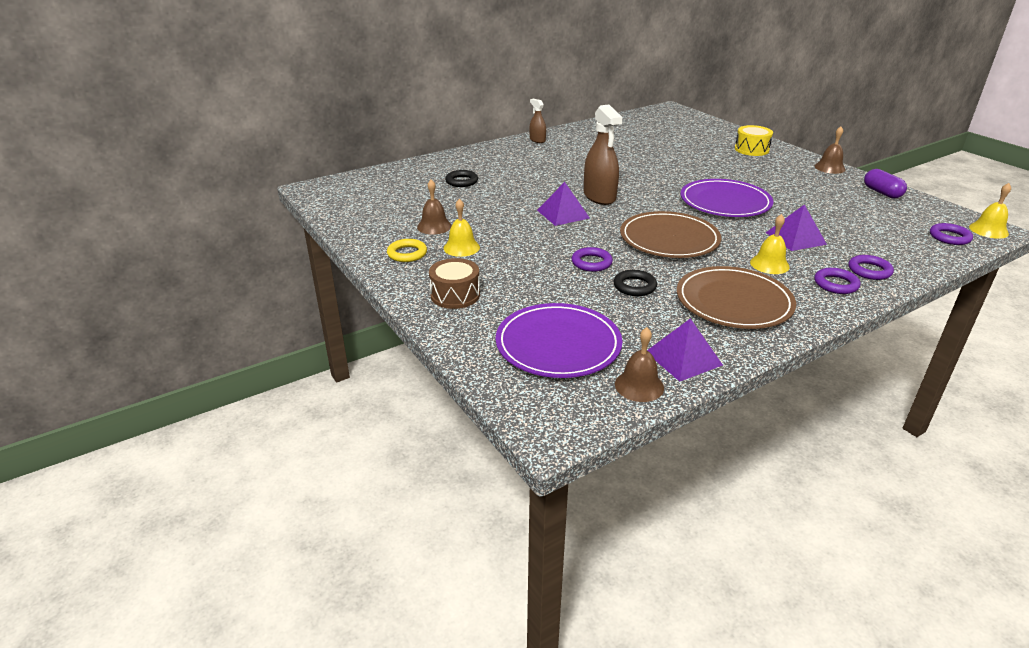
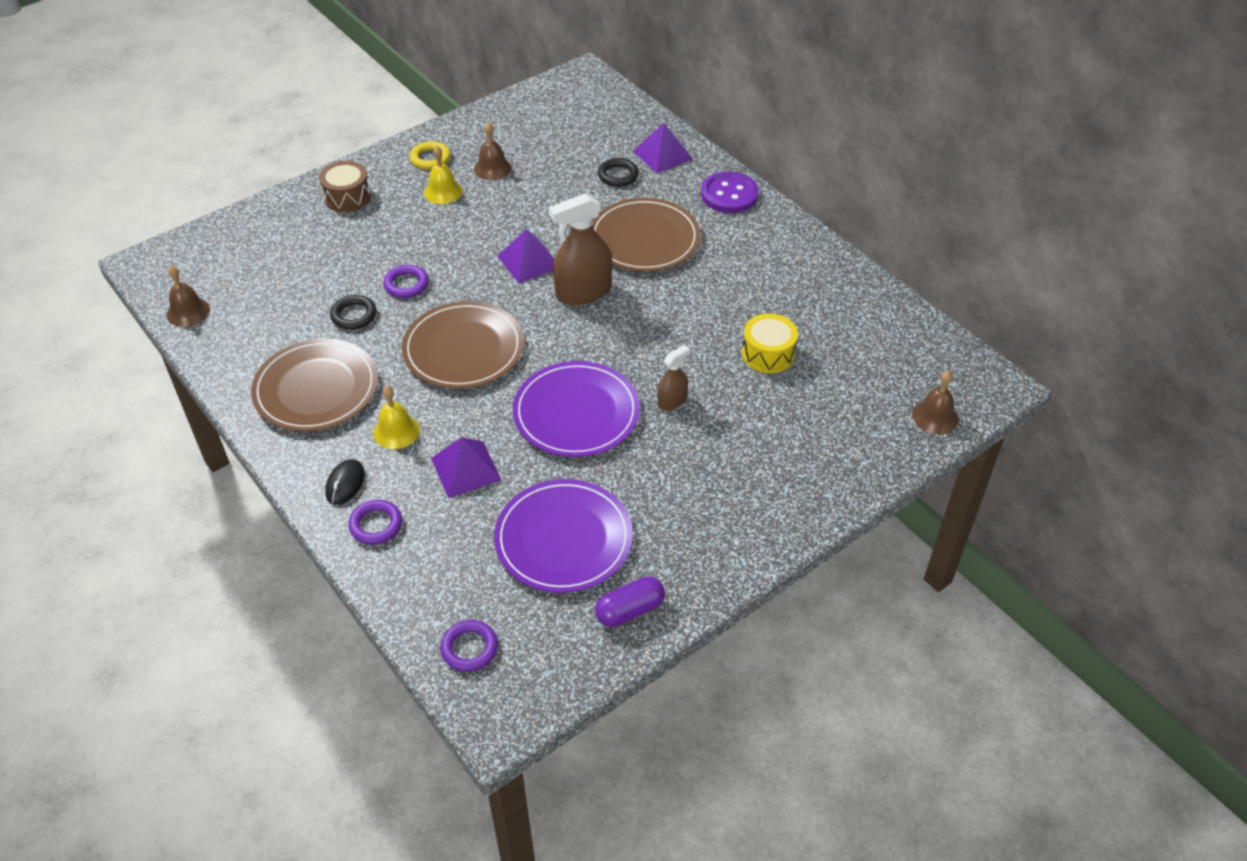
camera: 85 degrees right, 15 degrees up
(495, 151) = (729, 194): none -> purple button
(537, 140) = (781, 231): brown spray bottle -> brown spray bottle (672, 401)
(540, 176) = (644, 239): none -> brown plate
(558, 344) = (257, 264): purple plate -> purple plate (563, 539)
(683, 358) = (222, 342): purple pyramid -> purple pyramid (662, 155)
(751, 149) = (798, 472): yellow drum -> yellow drum (768, 354)
(829, 168) = (731, 564): brown bell -> brown bell (935, 417)
(836, 284) = (345, 483): purple ring -> black mouse
(988, 230) = (494, 711): yellow bell -> none

